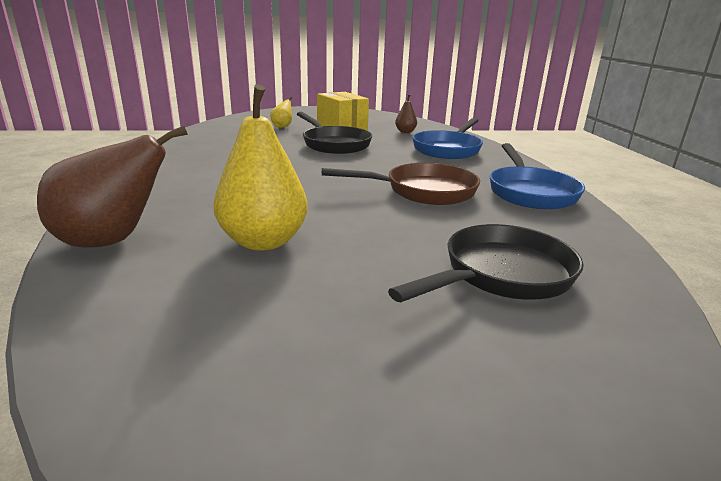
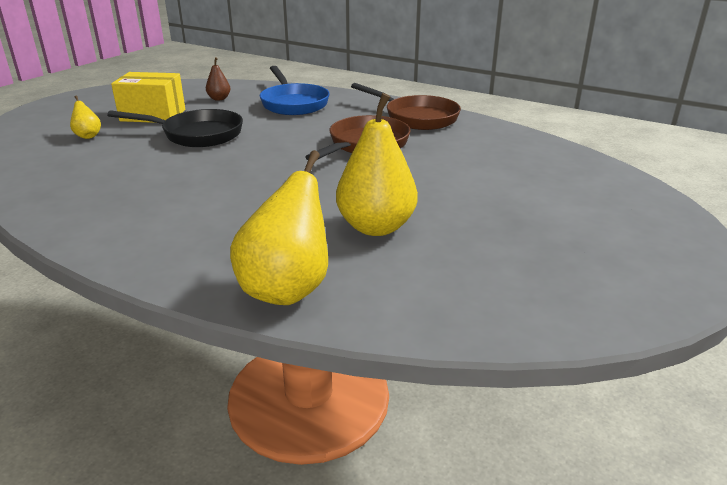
camera: 50 degrees left, 5 degrees up
(112, 241) = (287, 289): brown pear -> yellow pear
(501, 275) = (513, 174): black pan -> none
(530, 192) = (416, 117): blue pan -> brown pan

